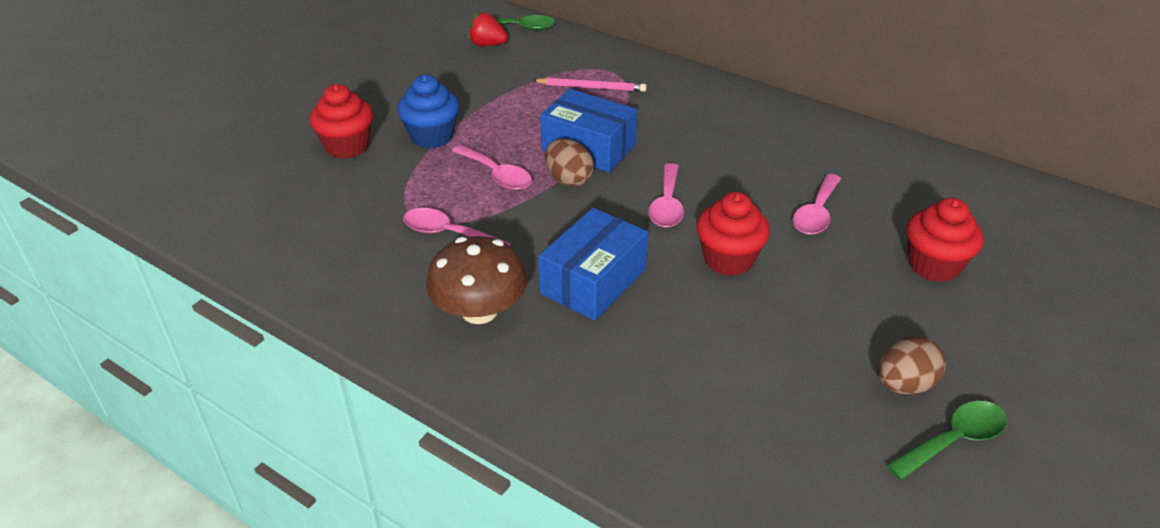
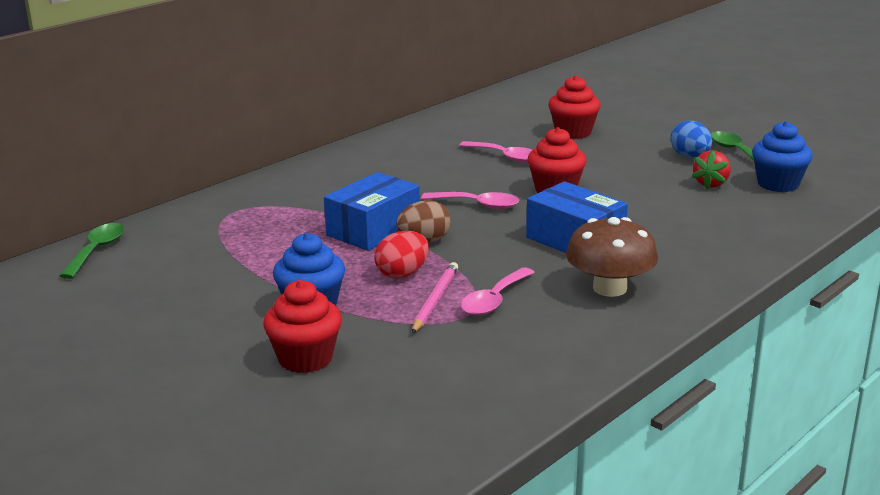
camera: 80 degrees left, 15 degrees down
(487, 45) = (122, 270): red strawberry -> red strawberry (711, 184)
(497, 175) = (402, 274): pink spoon -> red egg
(591, 87) = (262, 221): pink pencil -> pink pencil (435, 300)
(839, 485) = (778, 184): none -> blue cupcake
(904, 385) = (690, 156): brown egg -> blue egg

